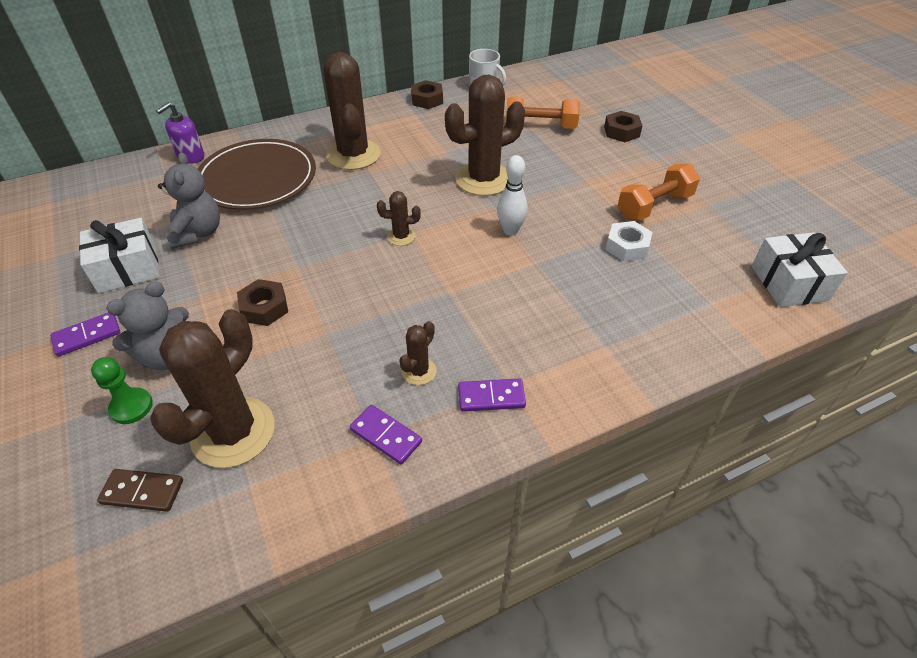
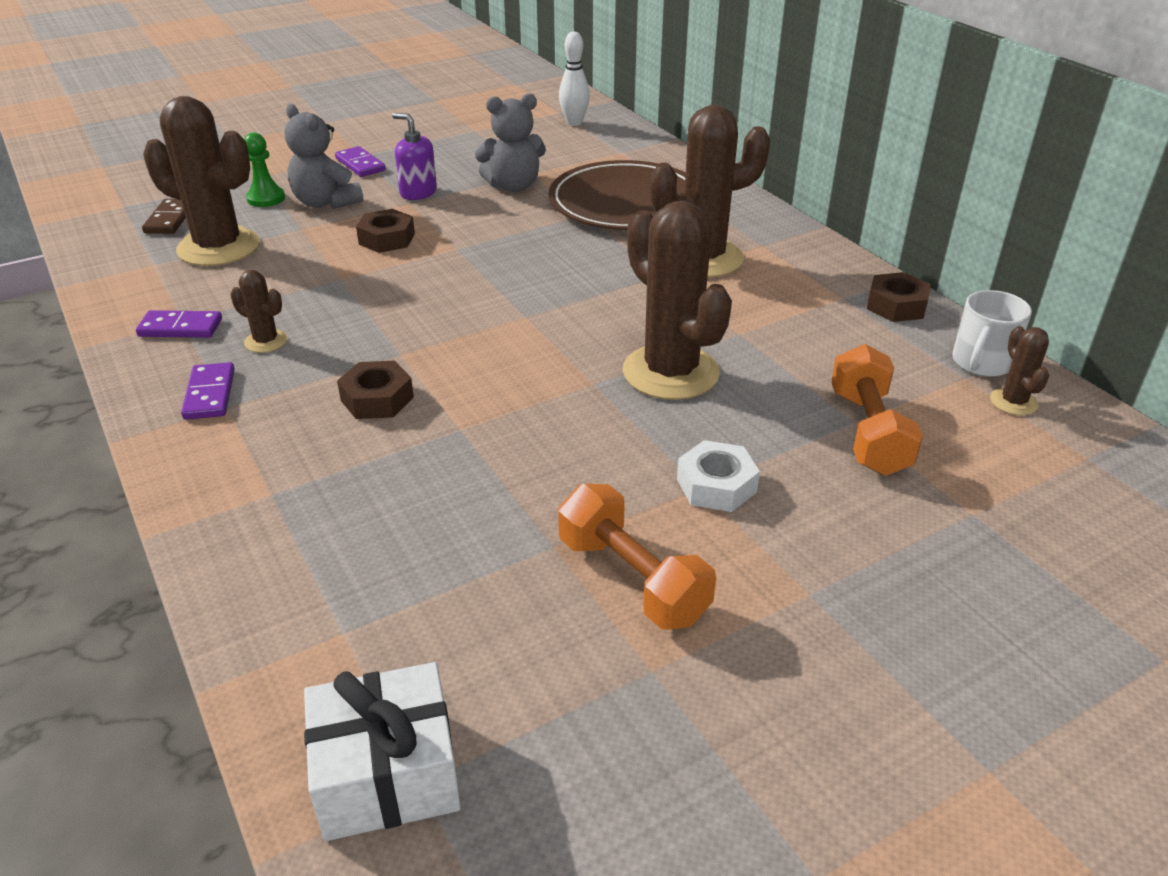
camera: 85 degrees right, 10 degrees down
(127, 269) = (454, 163): white gift -> none
(191, 157) = (661, 159): purple soap dispenser -> purple soap dispenser (418, 193)
(386, 436) = (180, 328): purple domino -> purple domino turned 60 degrees clockwise
(401, 236) = (516, 310): brown cactus -> brown cactus (1013, 402)
(510, 230) = (537, 402): white bowling pin -> white bowling pin (574, 123)
(621, 132) = (904, 548): brown nut -> brown nut (377, 399)
(627, 246) = (502, 531): white nut -> white nut (716, 485)

